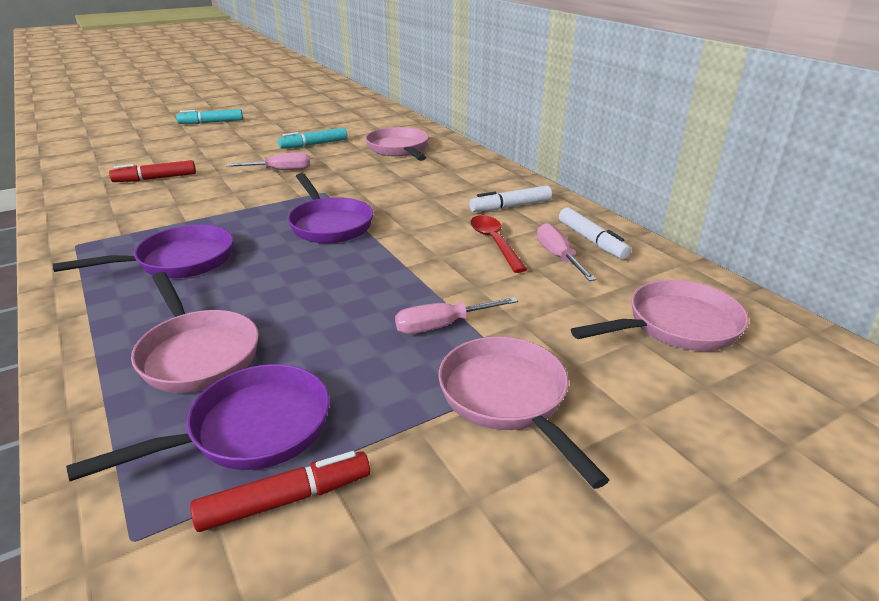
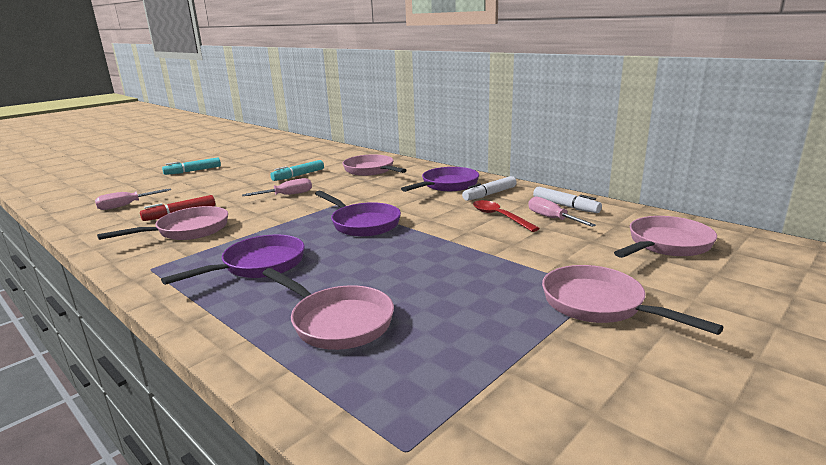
camera: 15 degrees left, 10 degrees down
(146, 202) = (188, 230): none -> pink pan
(250, 430) = (430, 361): purple pan -> purple pan (447, 185)
(285, 500) = (502, 397): red marker -> none
(443, 325) = (511, 271): pink screwdriver -> pink screwdriver (126, 205)

